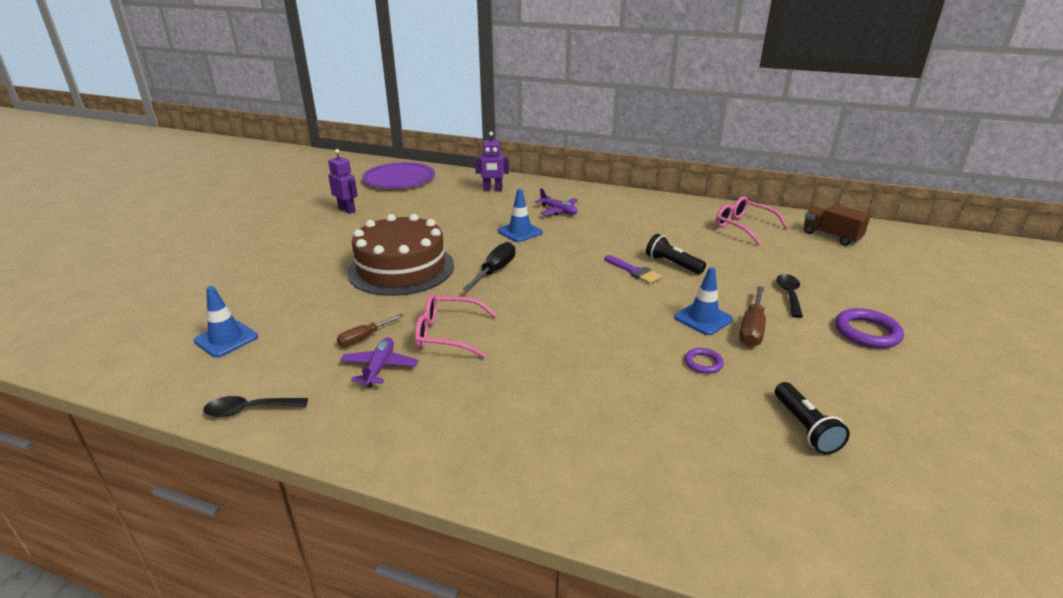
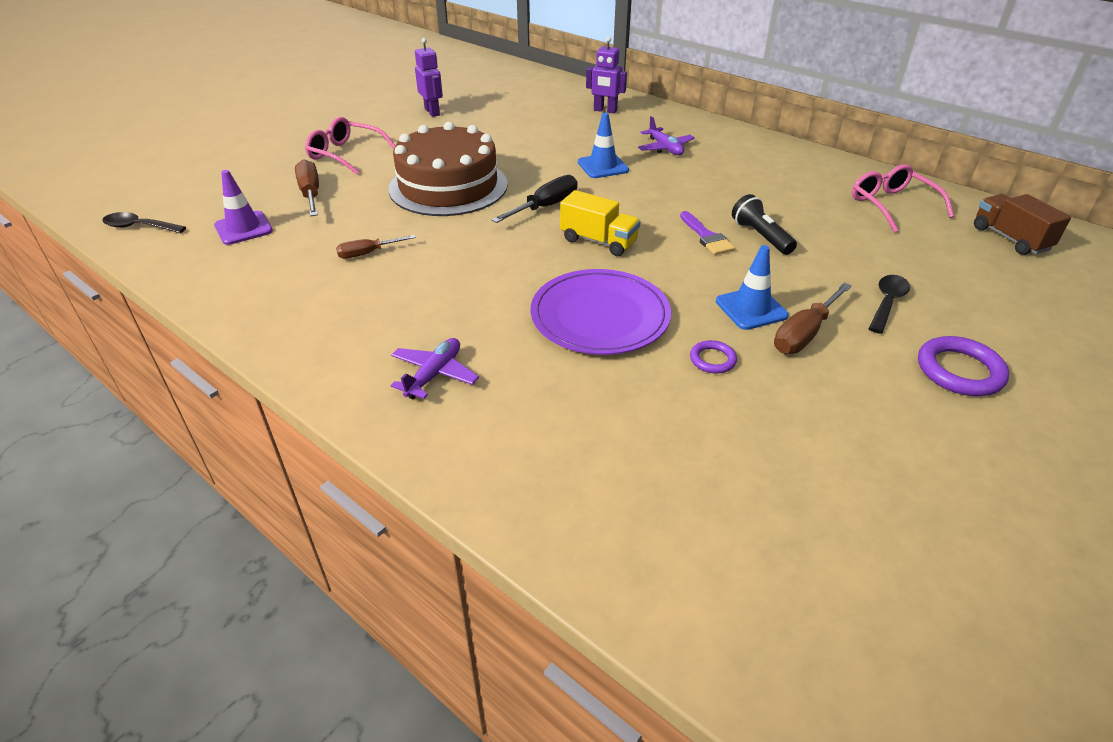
camera: 20 degrees right, 10 degrees up
(226, 339) = (243, 228): blue traffic cone -> purple traffic cone
(249, 410) = (225, 301): black spoon -> black spoon (139, 227)
(276, 296) = (311, 194): none -> brown screwdriver
(379, 367) = (364, 287): purple plane -> purple plane (434, 374)
(399, 179) = (508, 84): purple plate -> purple plate (600, 316)
(447, 334) = (450, 267): pink glasses -> pink glasses (345, 154)
(556, 290) = (598, 241): none -> yellow truck
(805, 428) = (783, 462): black flashlight -> none

